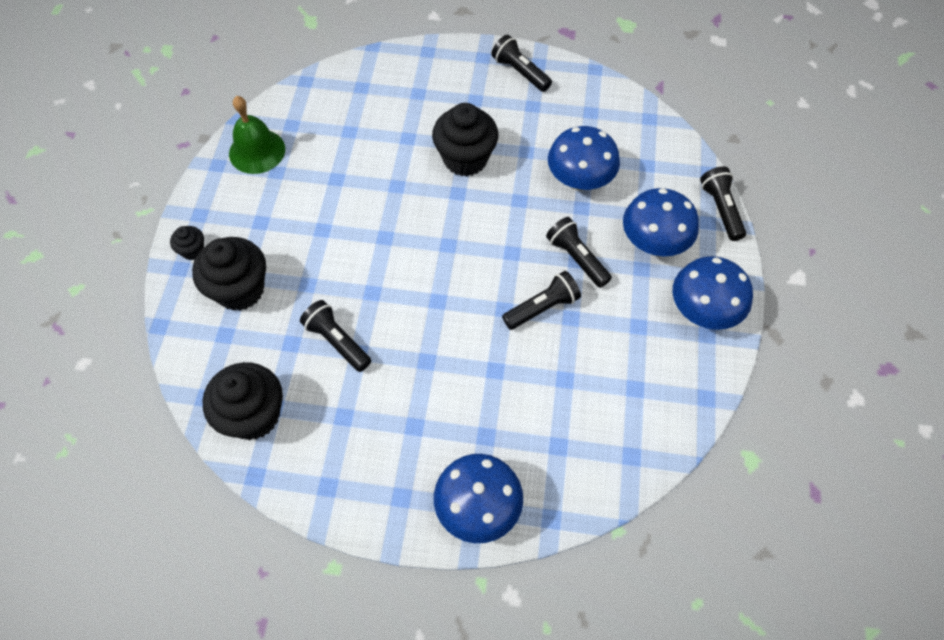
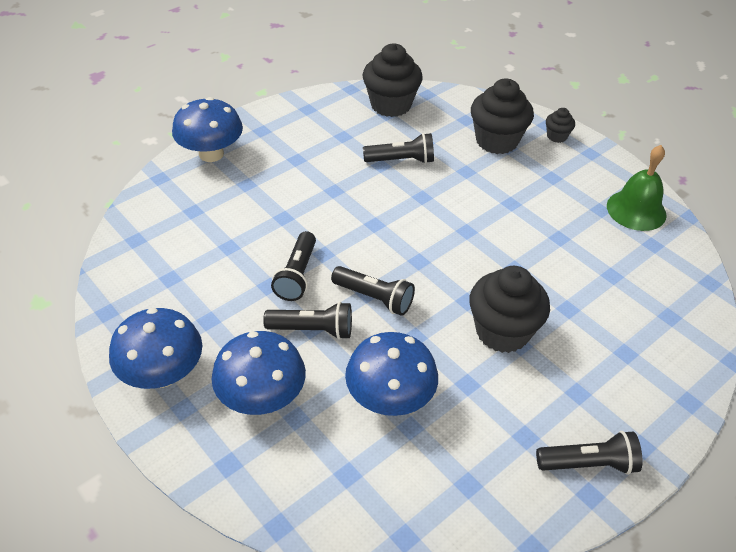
camera: 130 degrees right, 15 degrees down
(720, 209) = (227, 491): black flashlight -> black flashlight (374, 298)

